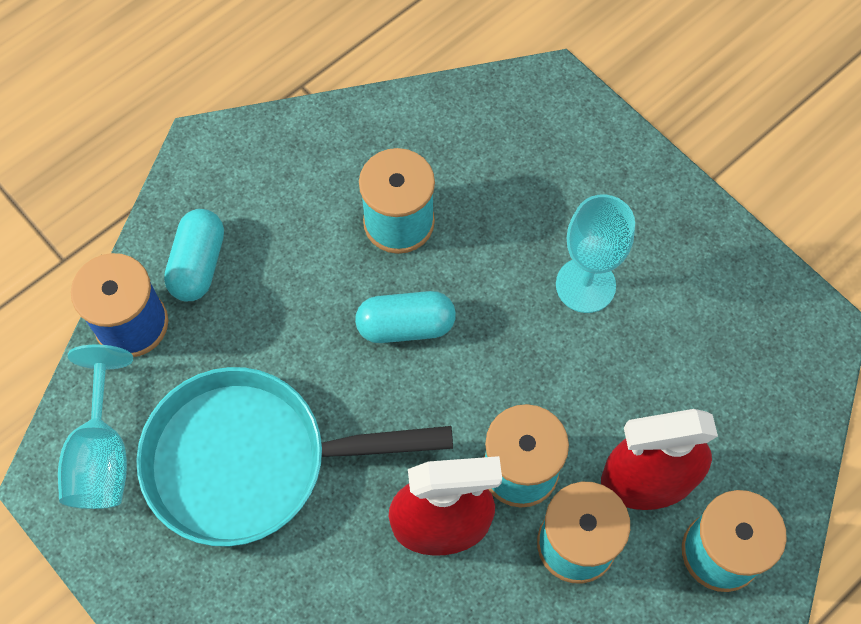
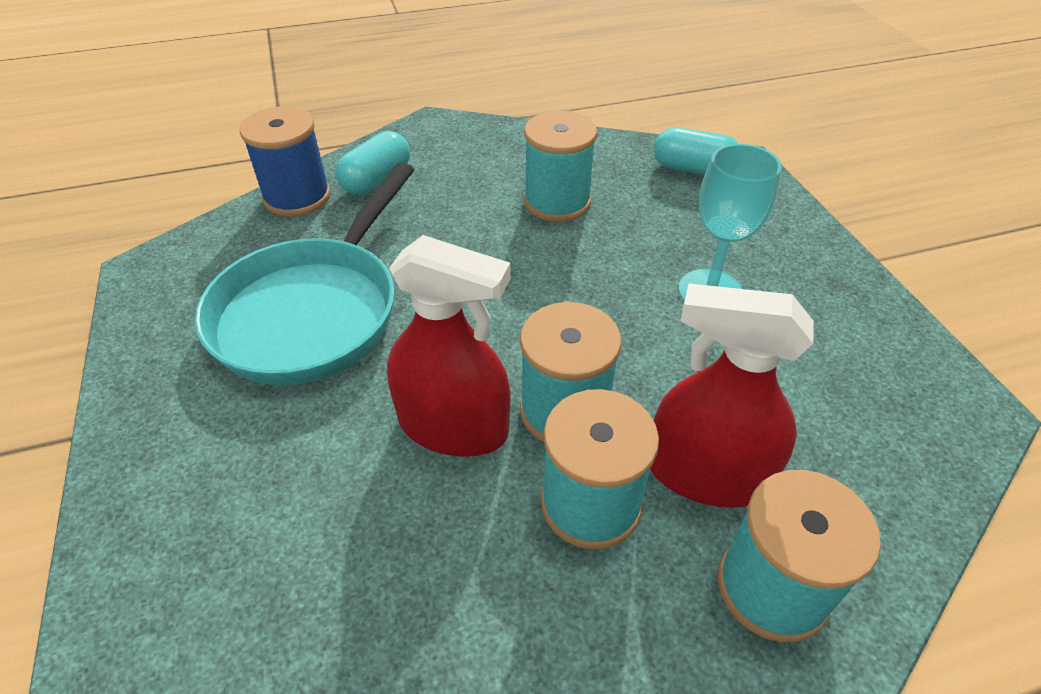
camera: 25 degrees right, 20 degrees down
(102, 455) = (200, 265): turquoise goblet -> none
(250, 461) = (313, 311): turquoise pan -> turquoise pan turned 90 degrees counterclockwise
(405, 326) = (519, 266): turquoise capsule -> turquoise capsule (693, 169)

